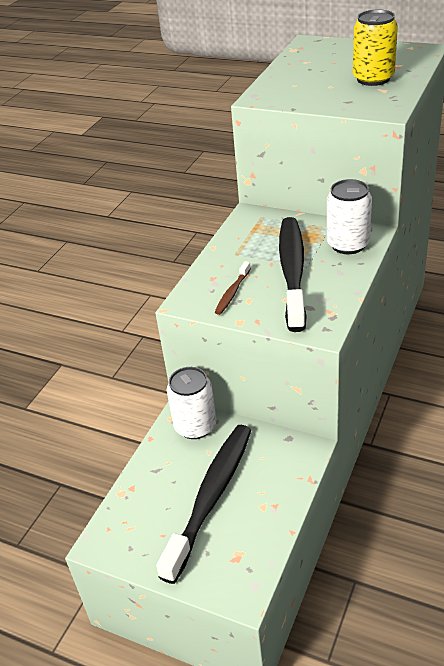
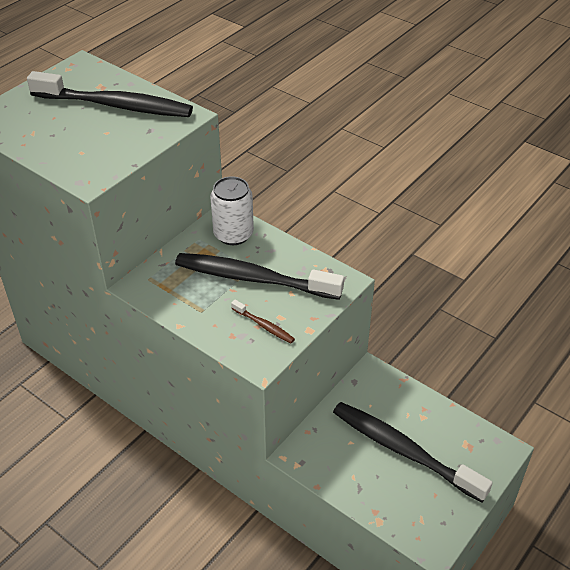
camera: 80 degrees left, 5 degrees up
(195, 426) = (315, 446): white can -> none
(373, 79) = (116, 105): yellow can -> black toothbrush

